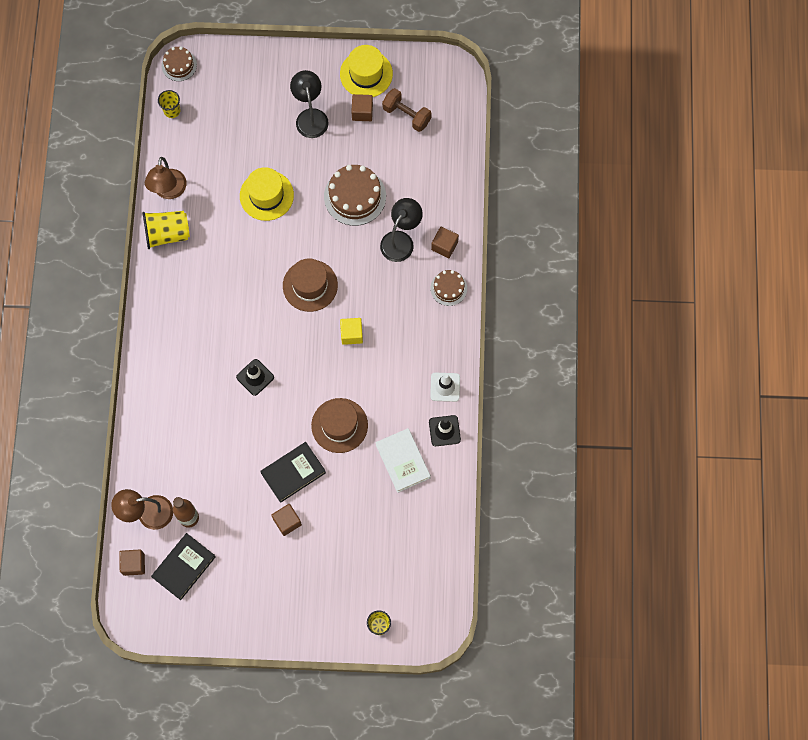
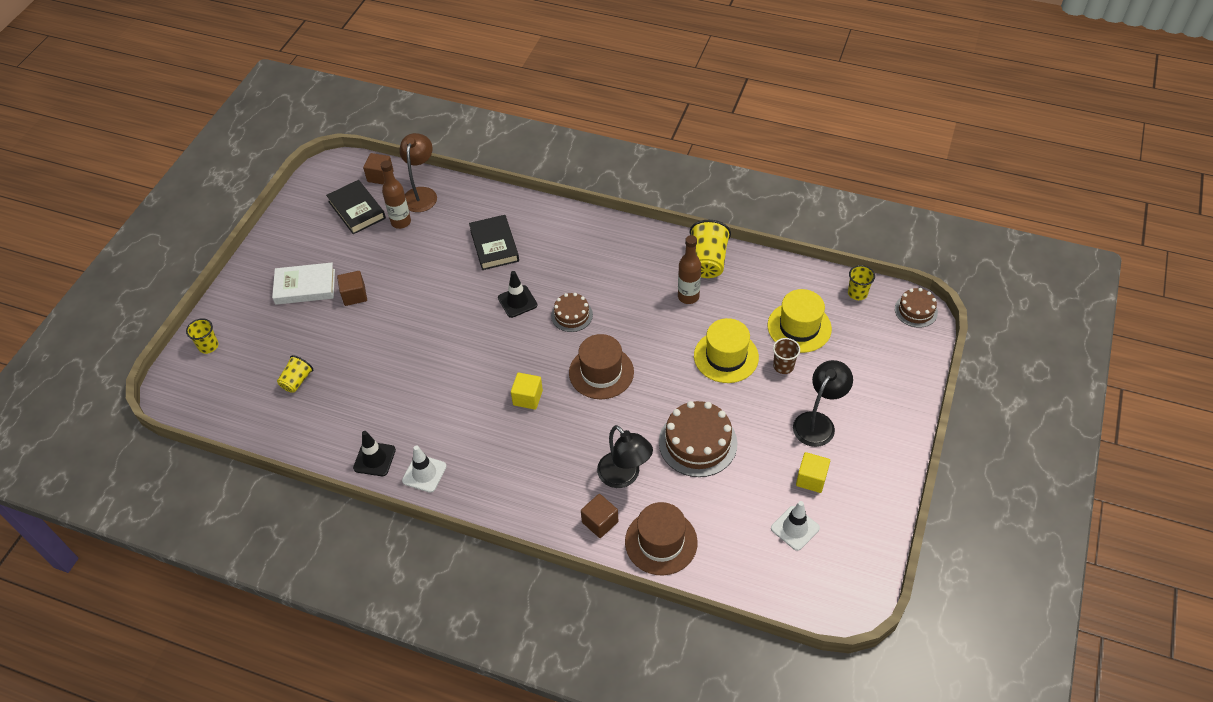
camera: 110 degrees right, 20 degrees down
(169, 191) = (758, 272): brown lamp -> none
(211, 239) = (688, 297): none -> brown bottle
(264, 151) = (783, 366): none -> brown cup
(293, 473) = (400, 311): black book -> black book (494, 245)
(310, 116) = (818, 422): black lamp -> black lamp turned 60 degrees counterclockwise
(339, 425) = (430, 362): brown hat -> brown hat (661, 542)
(362, 112) = (811, 479): brown cube -> yellow cube
(366, 74) = (865, 497): yellow hat -> yellow hat (799, 327)
(391, 528) = (297, 381): none -> yellow cup
(403, 461) = (362, 409): white book -> white book (305, 287)
(406, 115) = (795, 528): brown dumbbell -> white traffic cone
(448, 288) = (543, 511): brown cake -> brown cake (572, 315)

